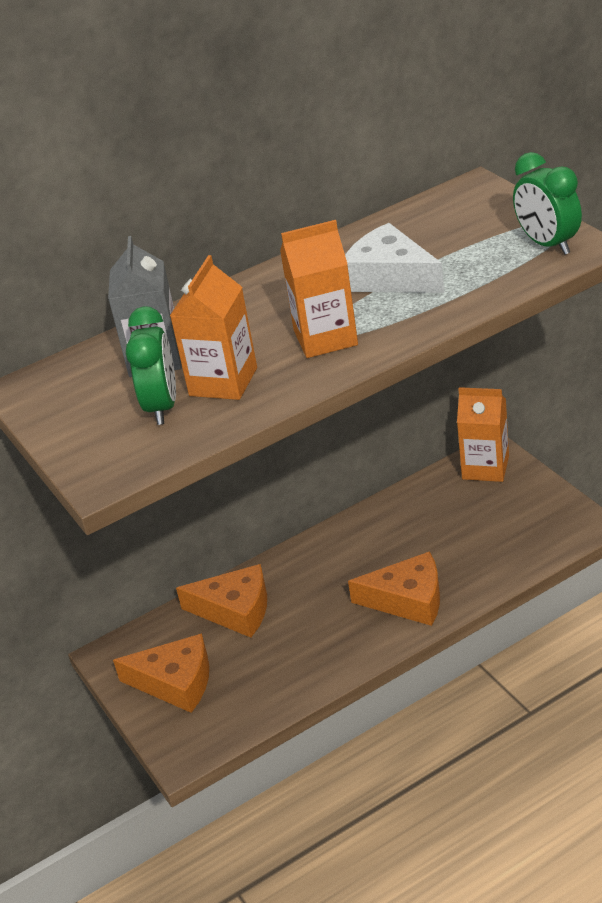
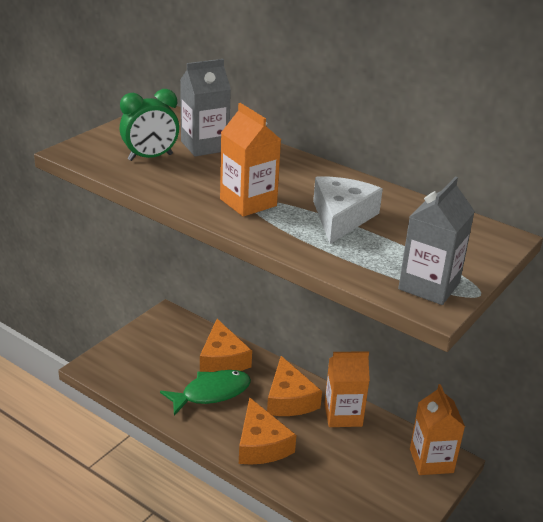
camera: 60 degrees right, 5 degrees down
(176, 682) = (151, 348): orange cheese -> orange cheese (289, 399)
(223, 382) = (183, 173): orange carton -> orange carton (343, 415)
(297, 631) = (211, 393): none -> green fish
(548, 244) = (429, 286): green clock -> grey carton

